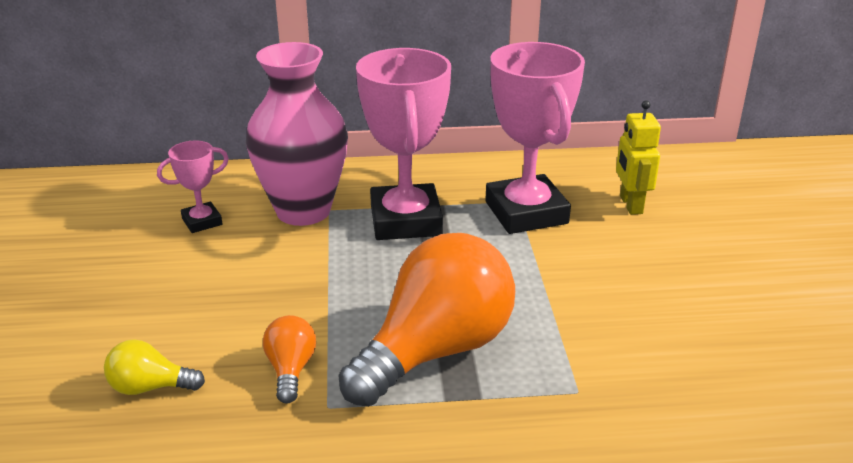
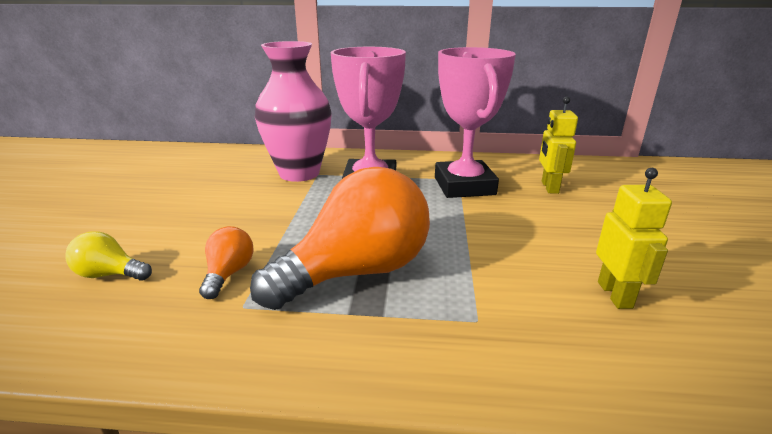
camera: 10 degrees right, 5 degrees down
(202, 221) = (226, 174): pink trophy -> none
(711, 346) = (615, 295): none -> yellow robot

